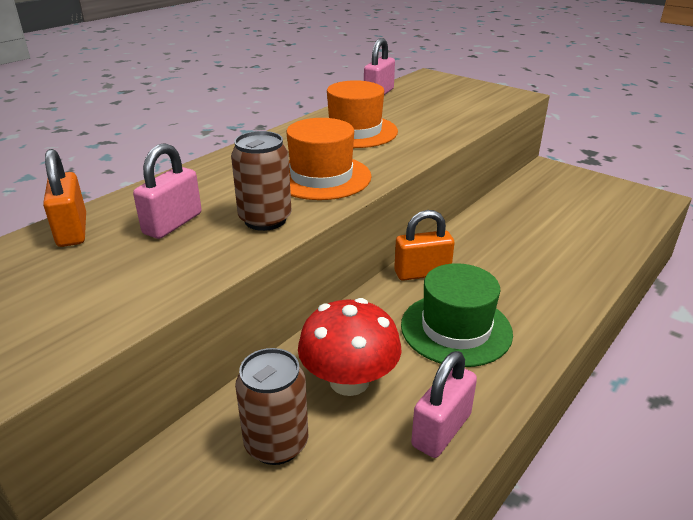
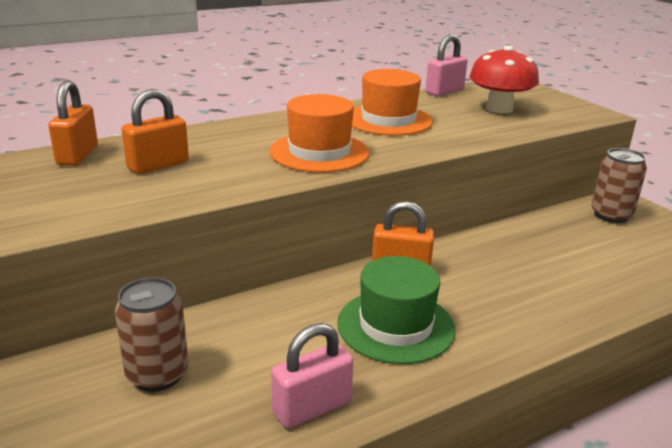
camera: 20 degrees right, 5 degrees down
(173, 224) = (158, 165): pink padlock -> orange padlock
(265, 220) = (237, 177): brown can -> brown can (611, 215)
(349, 381) = (258, 343): red mushroom -> red mushroom (499, 109)

